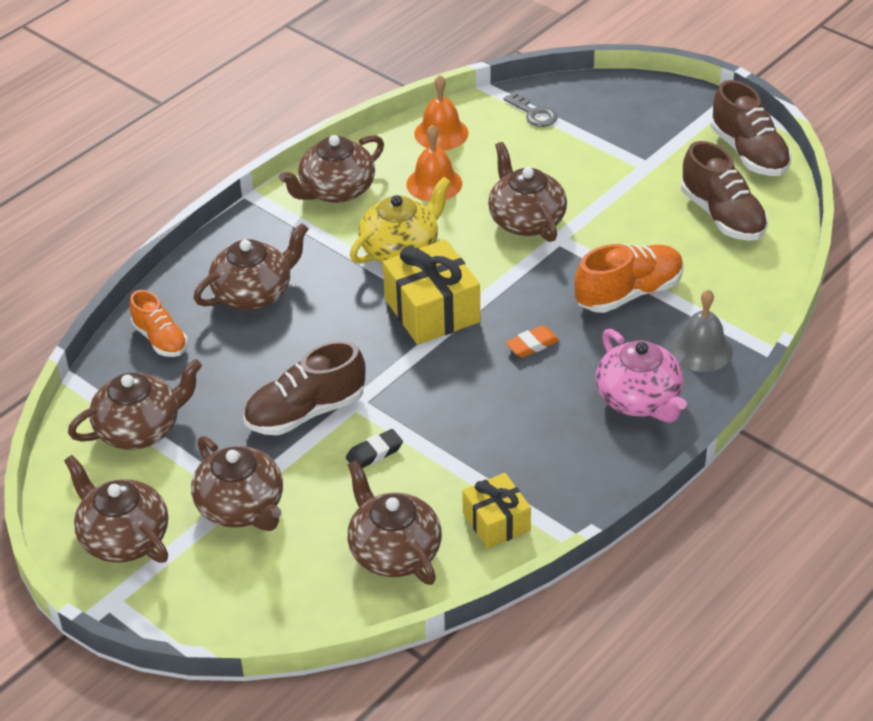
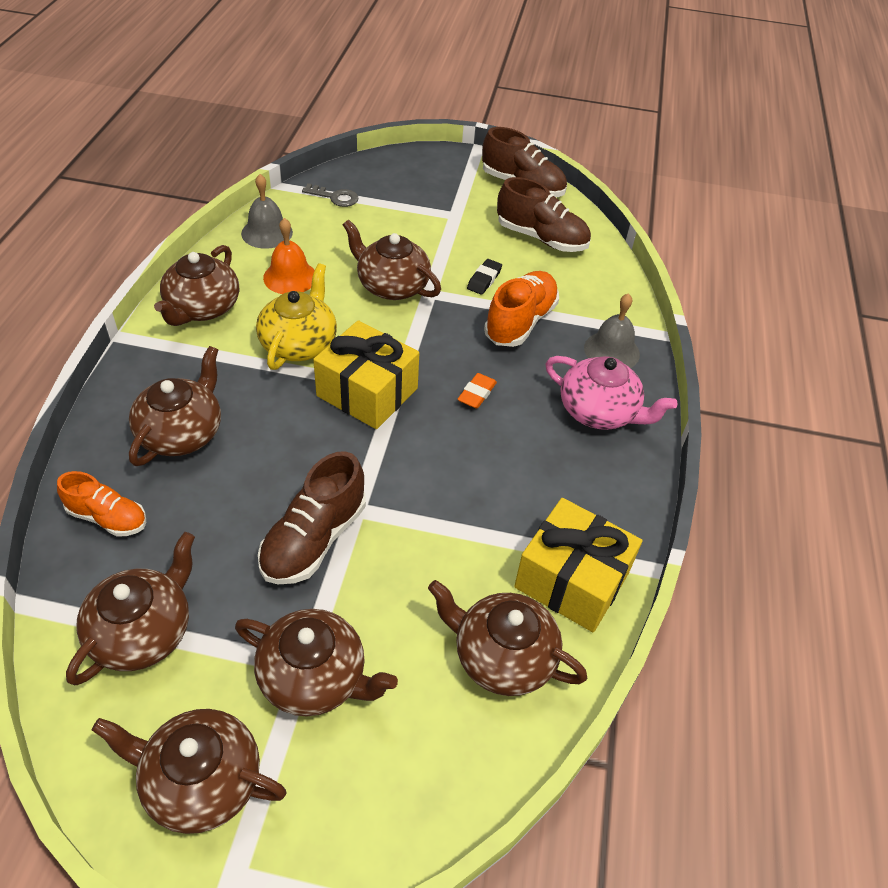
camera: 35 degrees left, 5 degrees up
(374, 453) = (411, 556): black eraser -> black eraser (484, 280)
(441, 133) = (267, 233): orange bell -> grey bell
(496, 522) = (572, 580): yellow gift -> yellow gift, size x1.61

